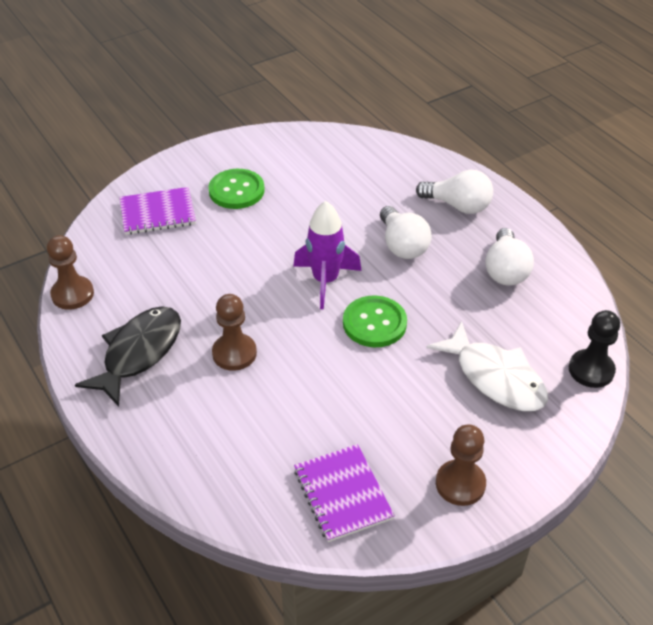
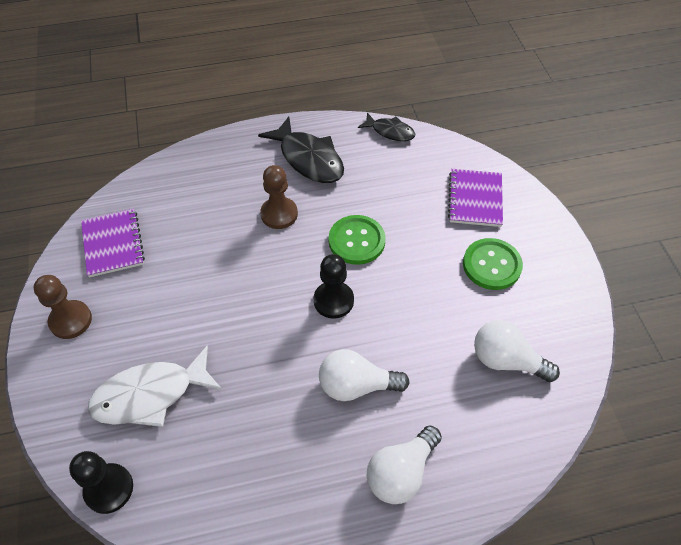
camera: 110 degrees right, 10 degrees up
(72, 294) = (390, 131): brown pawn -> black fish
(325, 281) = (333, 301): purple rocket -> black pawn
(343, 494) = (113, 244): purple notebook -> purple notebook turned 75 degrees clockwise
(374, 323) = (263, 322): green button -> green button (356, 241)
(505, 270) = (277, 474): white light bulb -> white light bulb (506, 360)

